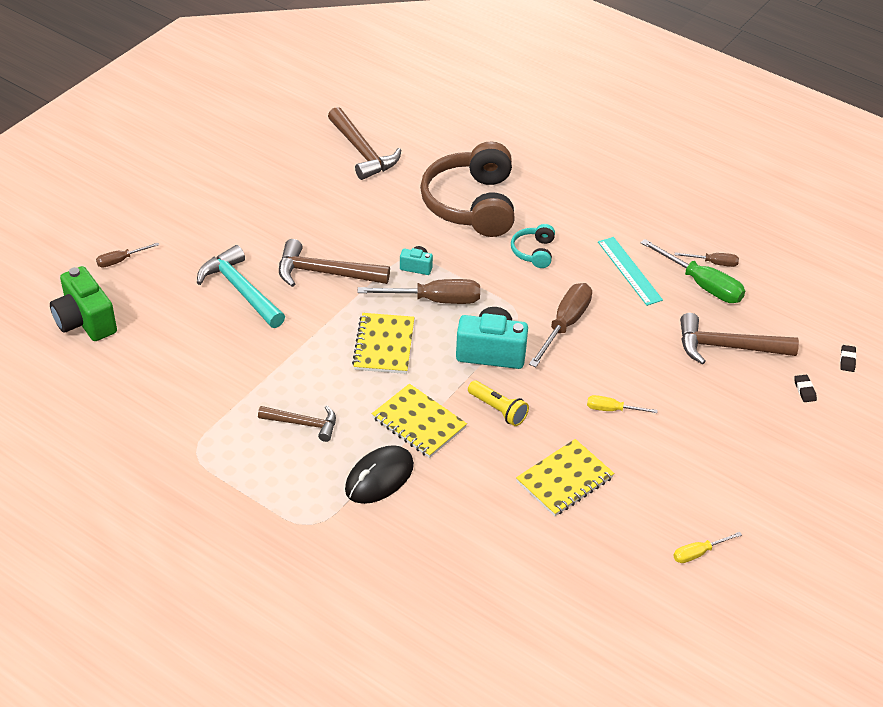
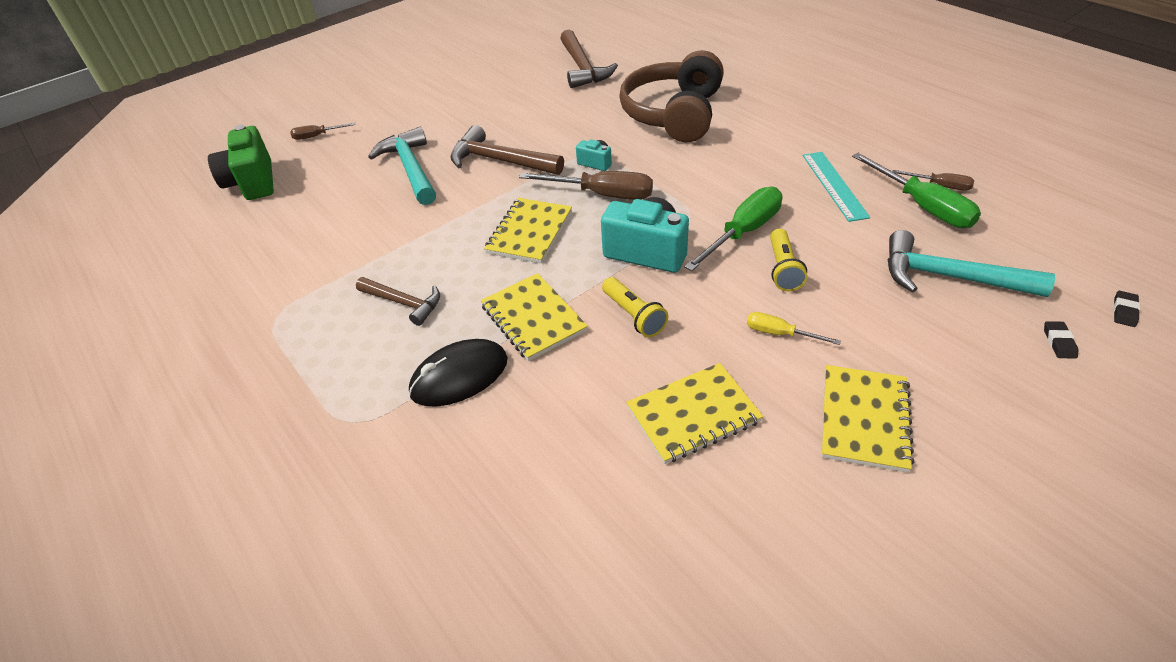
camera: 20 degrees right, 0 degrees up
(534, 252) = (727, 159): turquoise headphones -> none
(565, 325) = (743, 232): brown screwdriver -> green screwdriver
(603, 355) = (783, 269): none -> yellow flashlight
(681, 465) = (864, 419): none -> yellow notebook
(698, 553) = (871, 561): yellow screwdriver -> none
(728, 347) = (949, 277): brown hammer -> turquoise hammer

